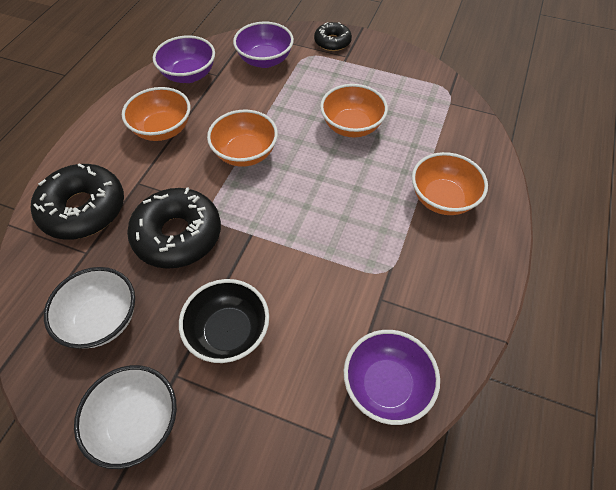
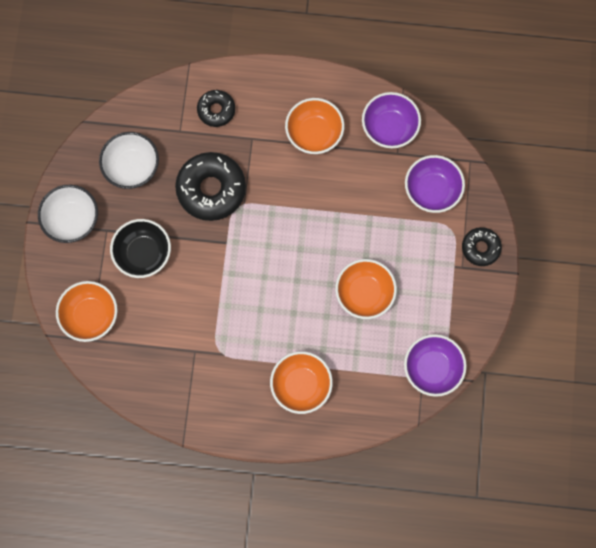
camera: 75 degrees right, 20 degrees up
(83, 209) = (216, 110): black donut -> black donut, size x0.56
(245, 153) = (306, 211): orange bowl -> orange bowl (91, 315)
(386, 385) = (131, 366): purple bowl -> purple bowl (432, 368)

